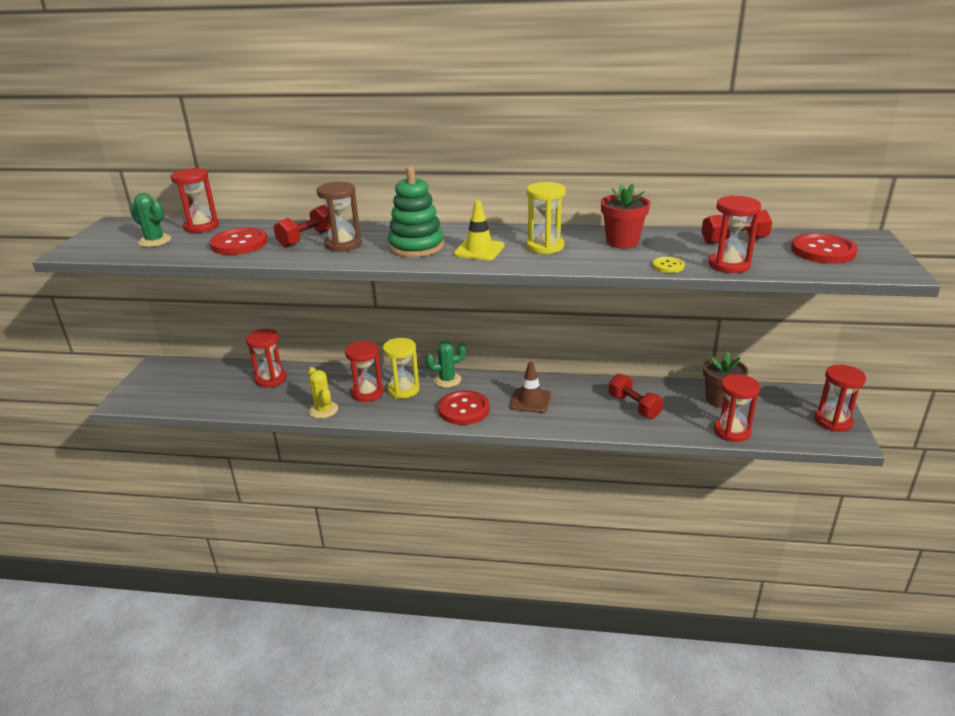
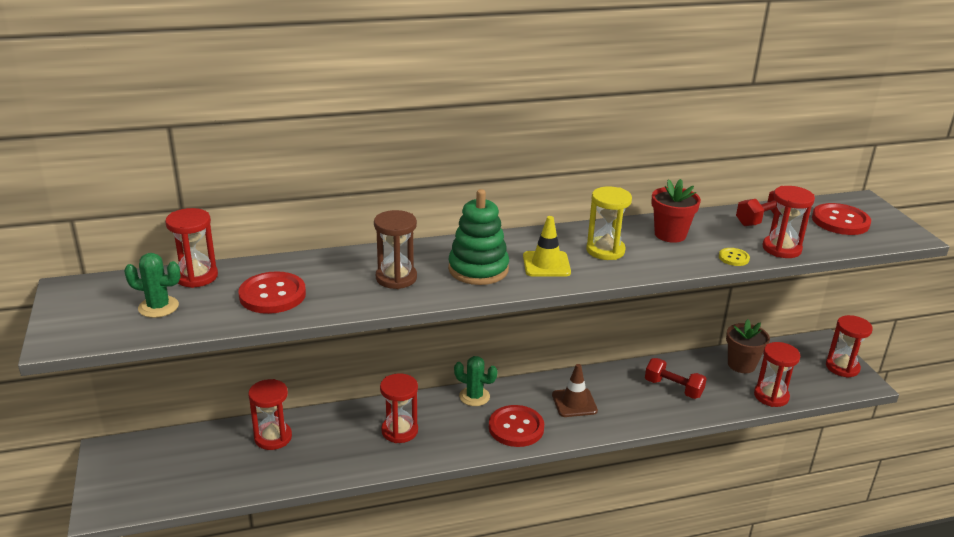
camera: 25 degrees left, 0 degrees up
(307, 239) = (347, 276): red dumbbell -> none
(323, 410) = (366, 462): yellow cactus -> none
(403, 390) = (436, 418): yellow hourglass -> none
(447, 380) = (474, 396): green cactus -> green cactus turned 60 degrees clockwise

